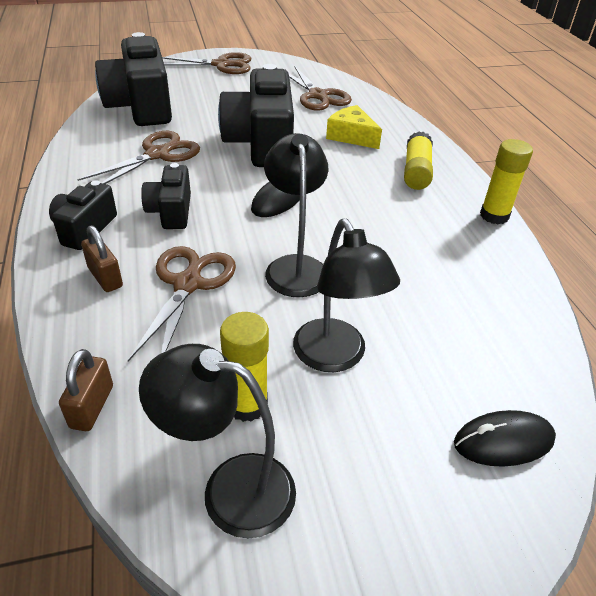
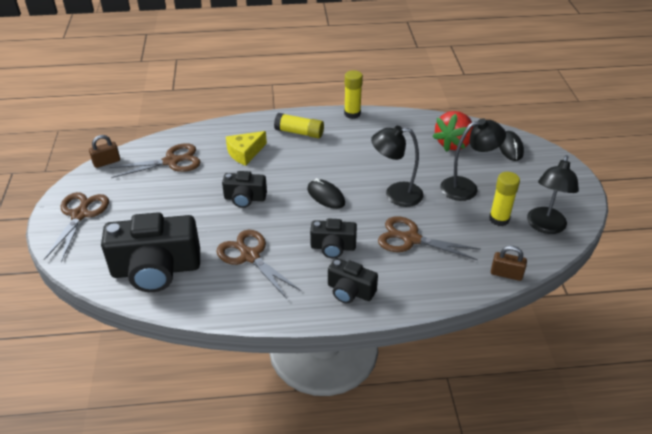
camera: 80 degrees left, 0 degrees up
(105, 277) = (404, 276): brown padlock -> brown padlock (106, 162)
(261, 143) = (245, 198): black camera -> black camera, size x0.53
(471, 341) = (453, 143): none -> red strawberry

